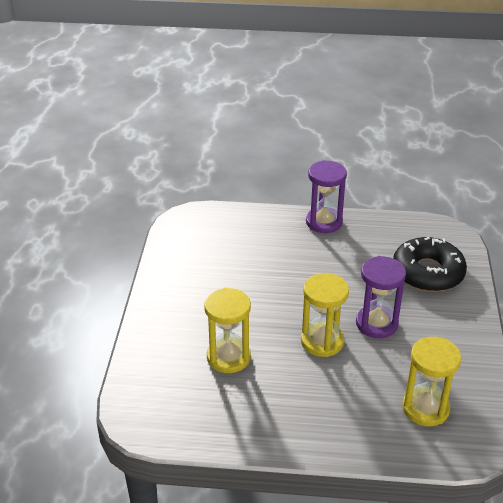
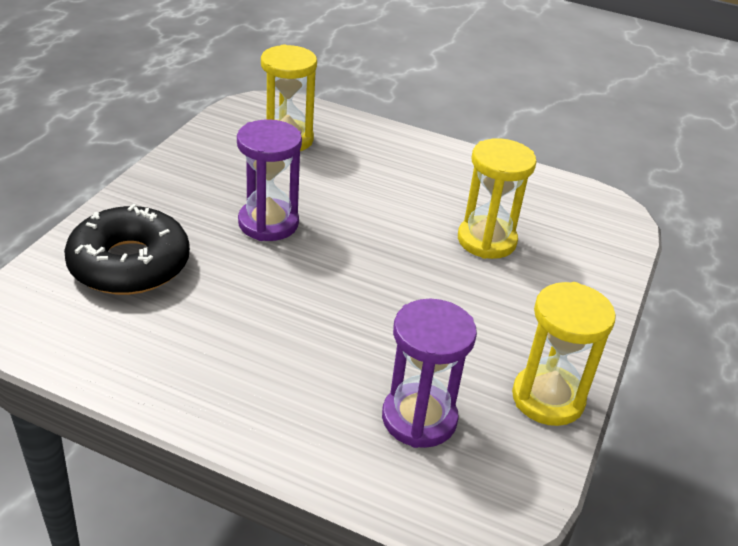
camera: 165 degrees left, 0 degrees up
(322, 341) = (355, 224): yellow hourglass -> yellow hourglass (548, 398)
(324, 222) = (216, 406): purple hourglass -> purple hourglass (419, 418)

